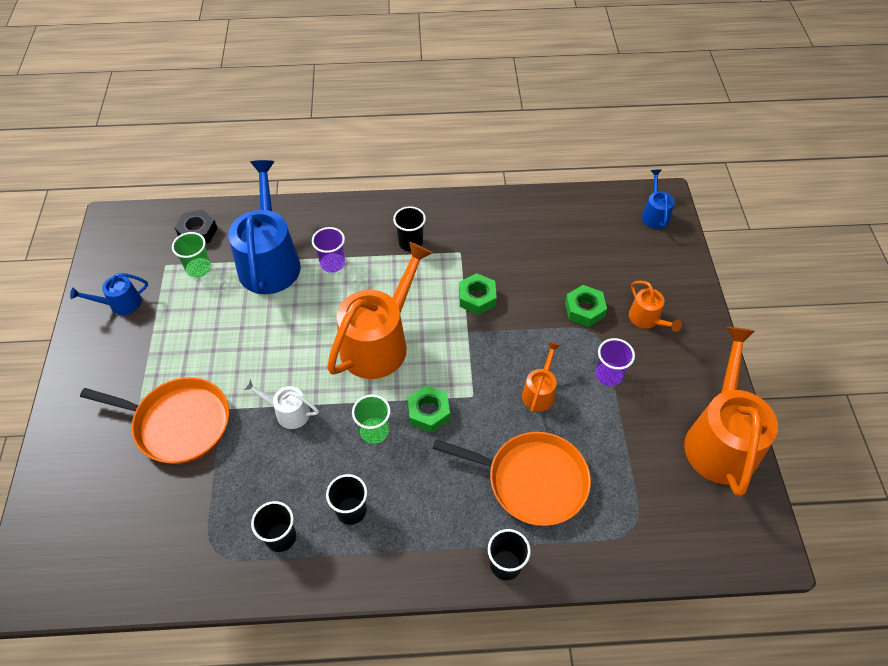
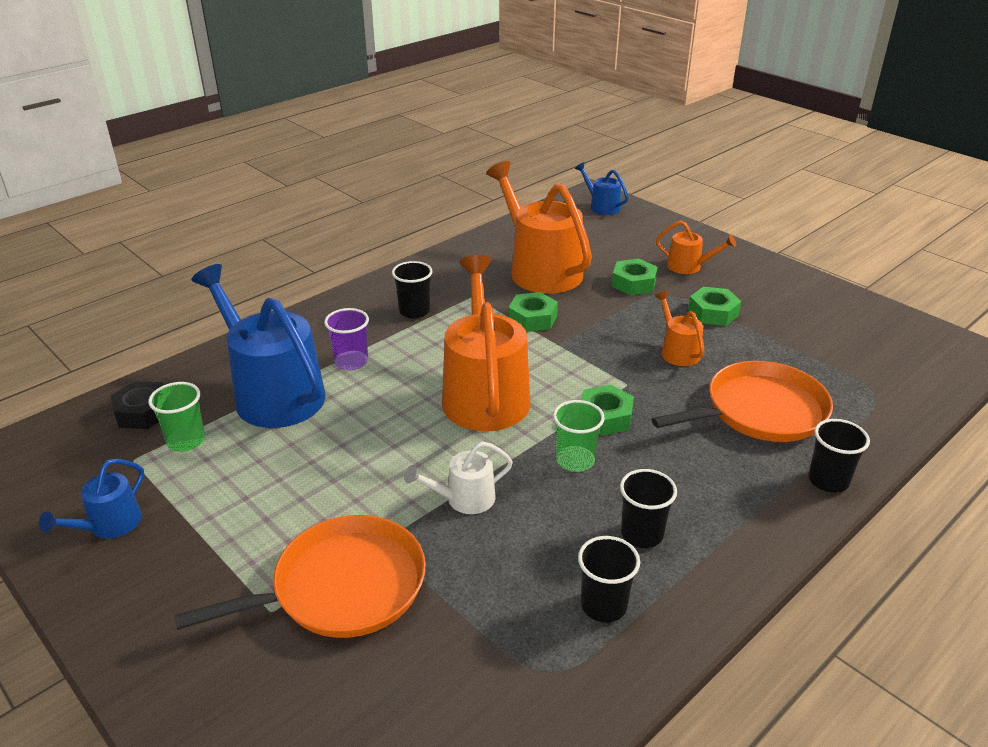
camera: 40 degrees left, 20 degrees down
(608, 375) = (713, 313): purple cup -> green nut
(720, 440) = (845, 308): orange watering can -> orange watering can (540, 270)

